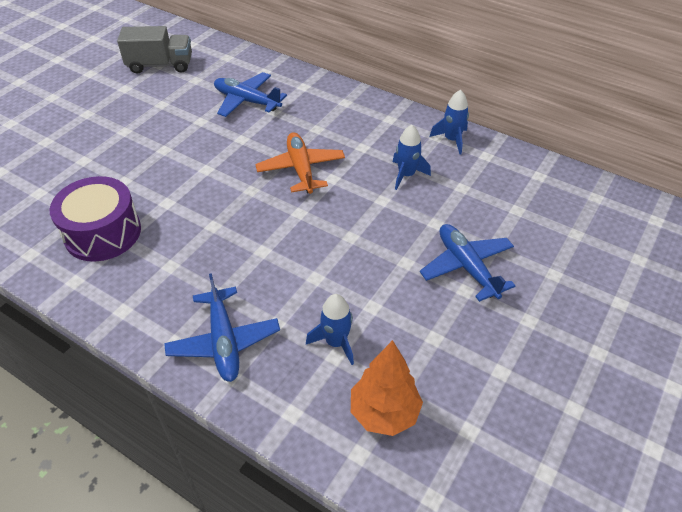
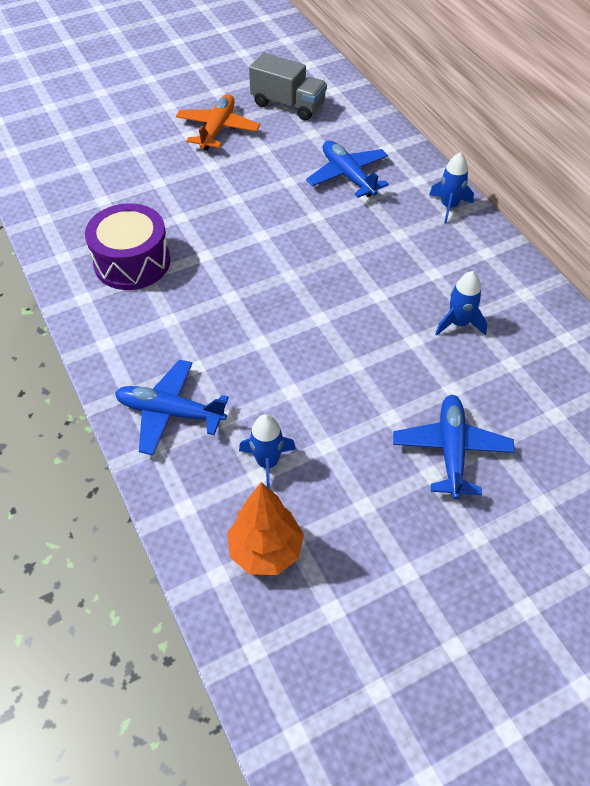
camera: 30 degrees right, 5 degrees up
(224, 341) = (170, 413): blue plane -> blue plane turned 90 degrees clockwise
(301, 169) = (353, 272): orange plane -> orange plane (217, 129)
(452, 140) = (540, 304): blue rocket -> blue rocket (449, 206)

